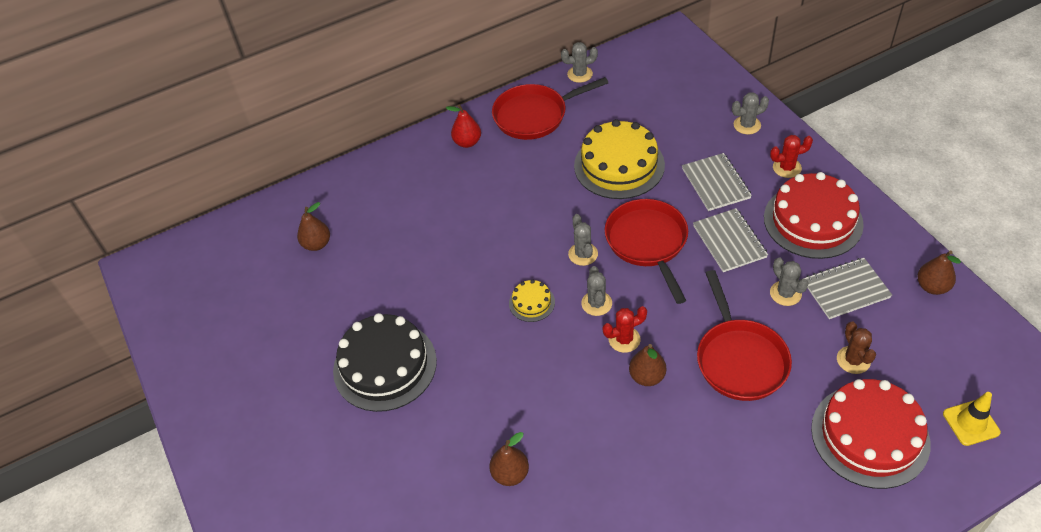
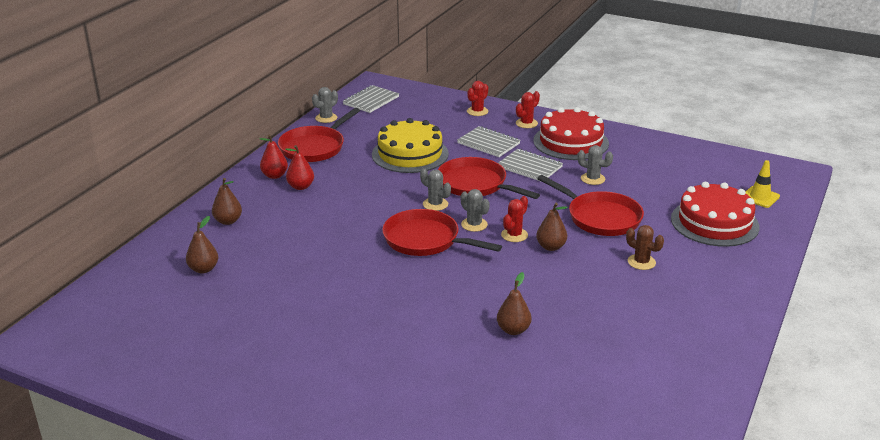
camera: 40 degrees left, 20 degrees down
(385, 365) = (346, 313): black cake -> none
(478, 169) = (301, 187): none -> red pear
(531, 302) = (426, 240): yellow cake -> red pan
(747, 125) = (477, 111): grey cactus -> red cactus
(846, 290) = (626, 165): grey notebook -> grey notebook (371, 100)
(853, 360) = (667, 194): brown cactus -> brown cactus (641, 262)
(932, 287) = (673, 149): brown pear -> brown pear (228, 221)

